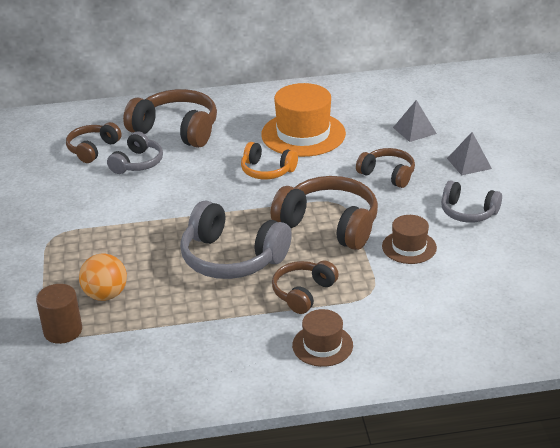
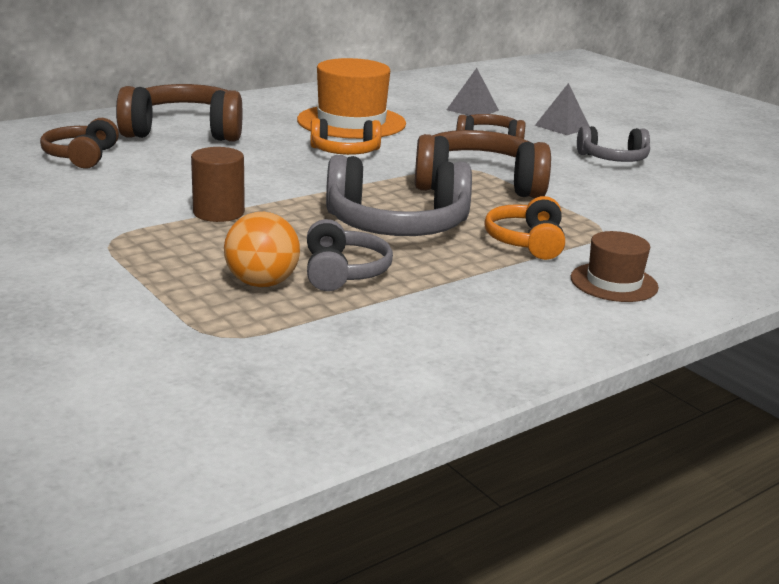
camera: 30 degrees left, 10 degrees down
(63, 331) = (238, 330): brown cylinder -> brown cylinder (218, 213)
(137, 163) = (163, 162): grey headphones -> grey headphones (343, 272)
(303, 293) = (526, 242): brown headphones -> orange headphones
(409, 247) = (591, 191): brown hat -> none

